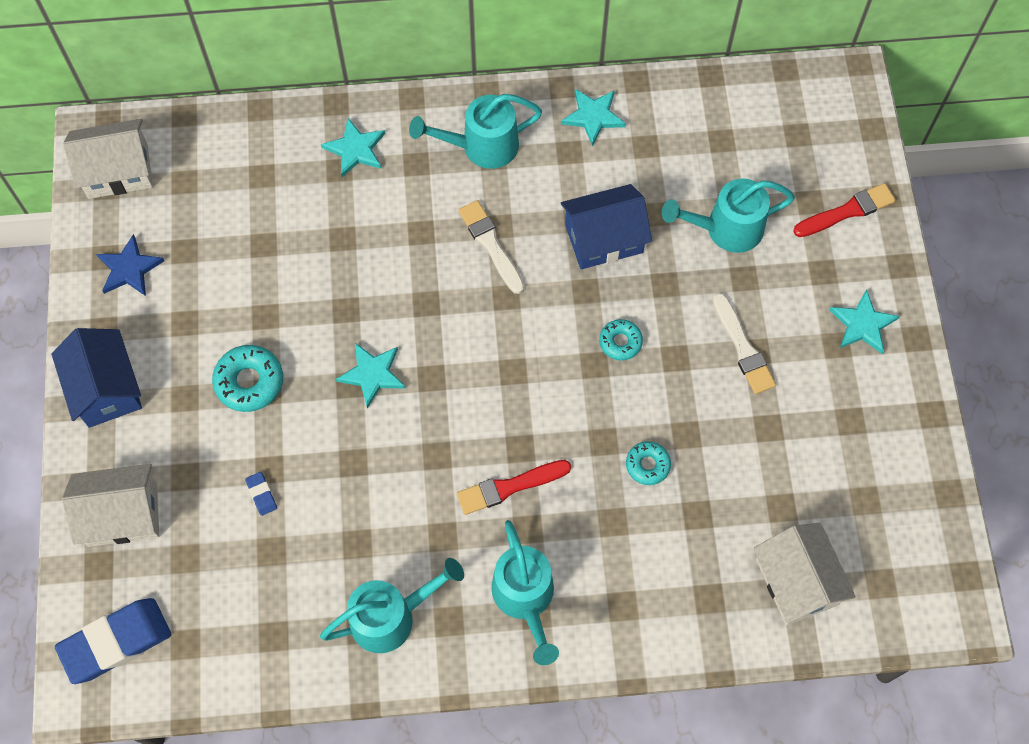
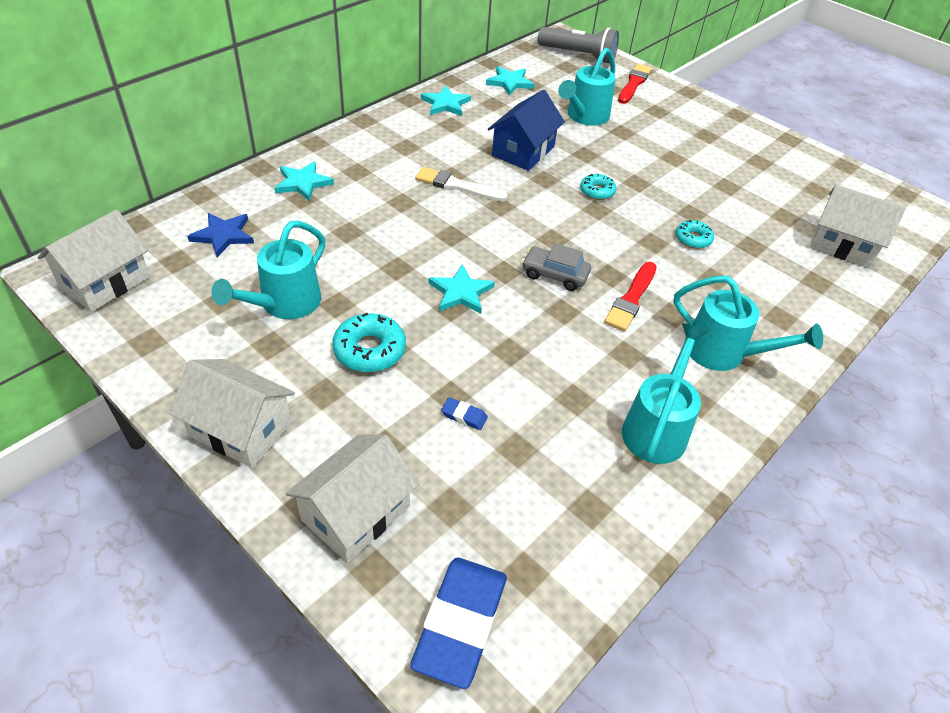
camera: 45 degrees left, 20 degrees down
(106, 388) = (240, 429): blue house -> white house
(129, 268) = (180, 336): blue star -> blue star (223, 235)
(470, 413) = (554, 275): none -> grey car
(481, 146) = (391, 145): turquoise watering can -> turquoise watering can (284, 304)
(743, 347) = (664, 160): white brush -> none
(834, 123) = (579, 55): none -> grey flashlight
(862, 324) = (706, 121): turquoise star -> turquoise star (510, 82)

